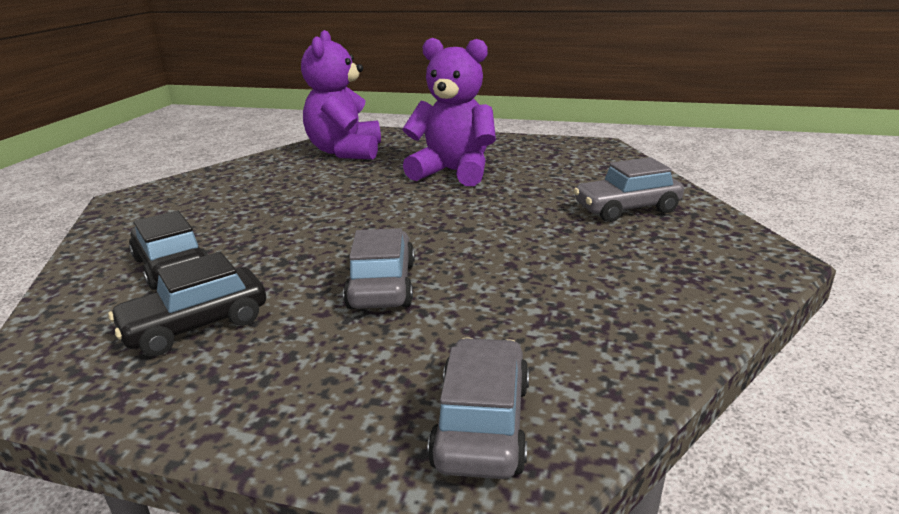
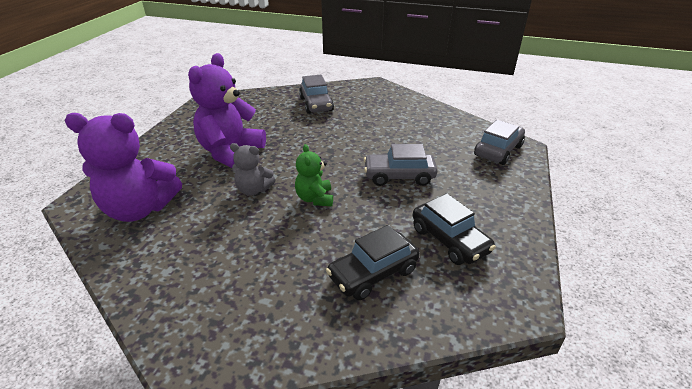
camera: 90 degrees left, 10 degrees up
(338, 225) = (315, 198): none -> green teddy bear
(367, 192) = (253, 190): none -> grey teddy bear
(482, 424) = (498, 151): grey car -> grey car turned 120 degrees clockwise

